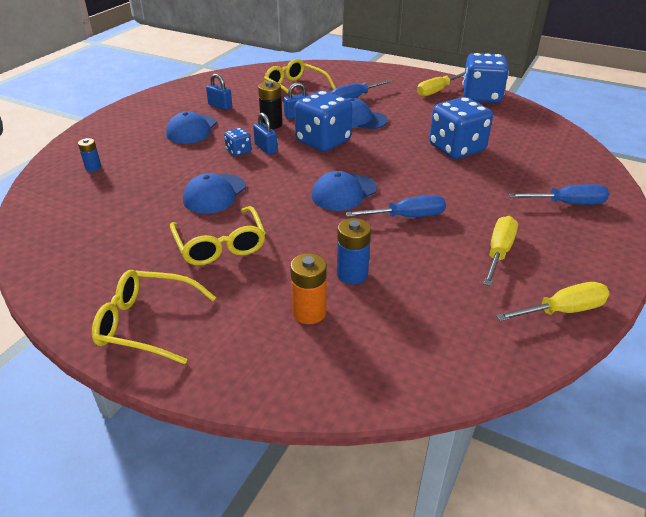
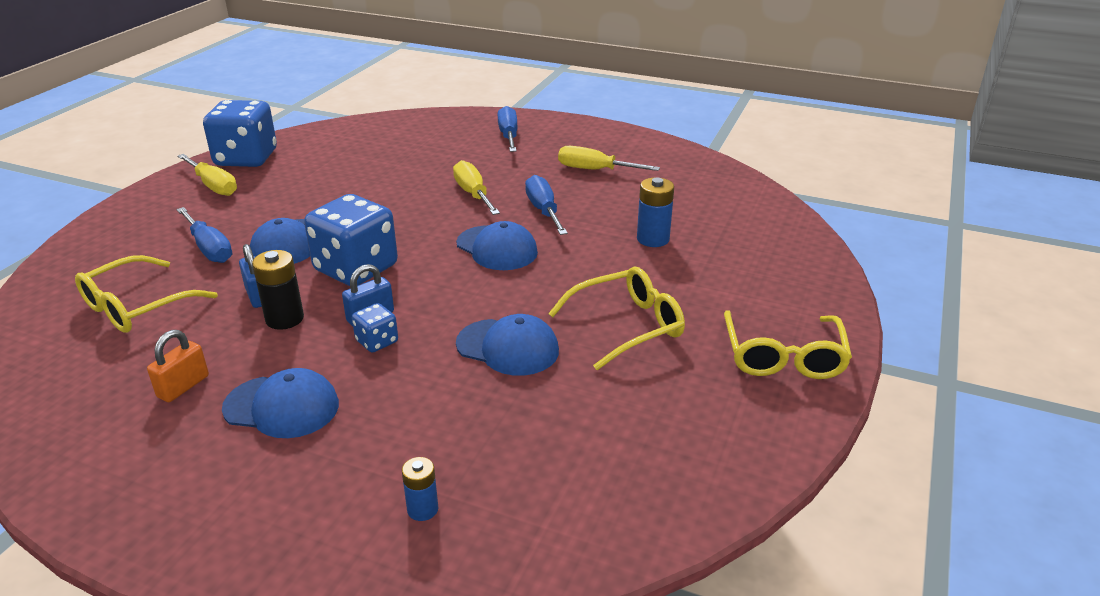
camera: 95 degrees left, 5 degrees down
(220, 106) = (183, 386): blue padlock -> orange padlock
(309, 312) = (719, 259): orange battery -> none
(456, 148) = (391, 179): blue dice -> none
(562, 311) = (666, 152): yellow screwdriver -> yellow screwdriver (473, 194)

